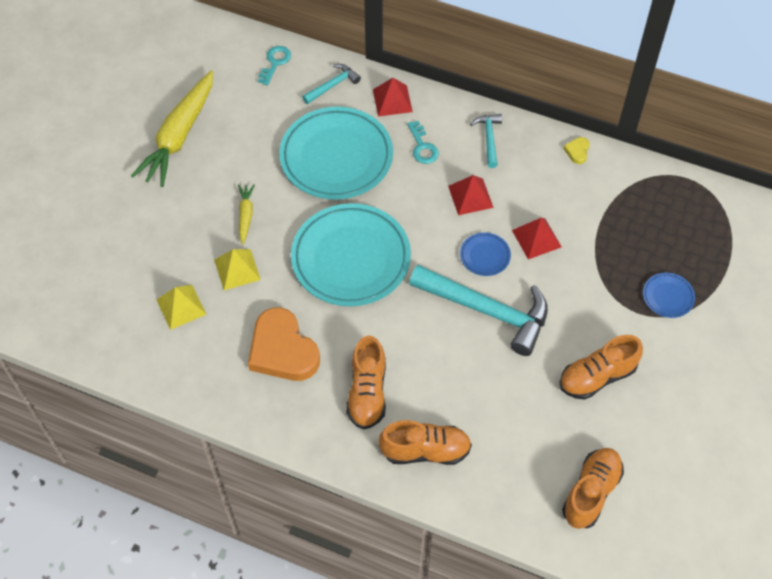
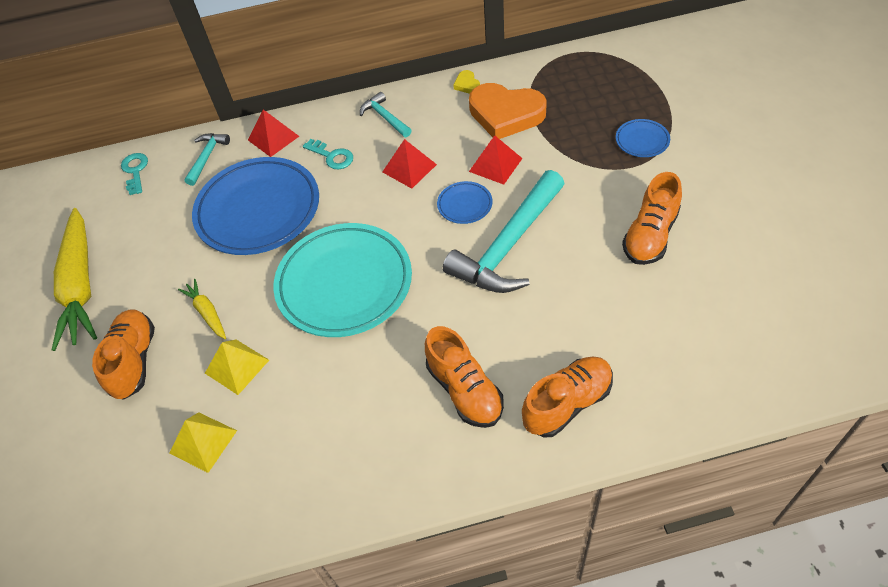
camera: 30 degrees left, 5 degrees down
(282, 350) = (346, 409): orange heart -> orange heart (506, 114)
(336, 157) = (258, 210): turquoise plate -> blue plate
(487, 311) = (508, 246): turquoise hammer -> turquoise hammer turned 135 degrees clockwise
(591, 492) = (742, 332): orange shoe -> orange shoe (134, 361)

